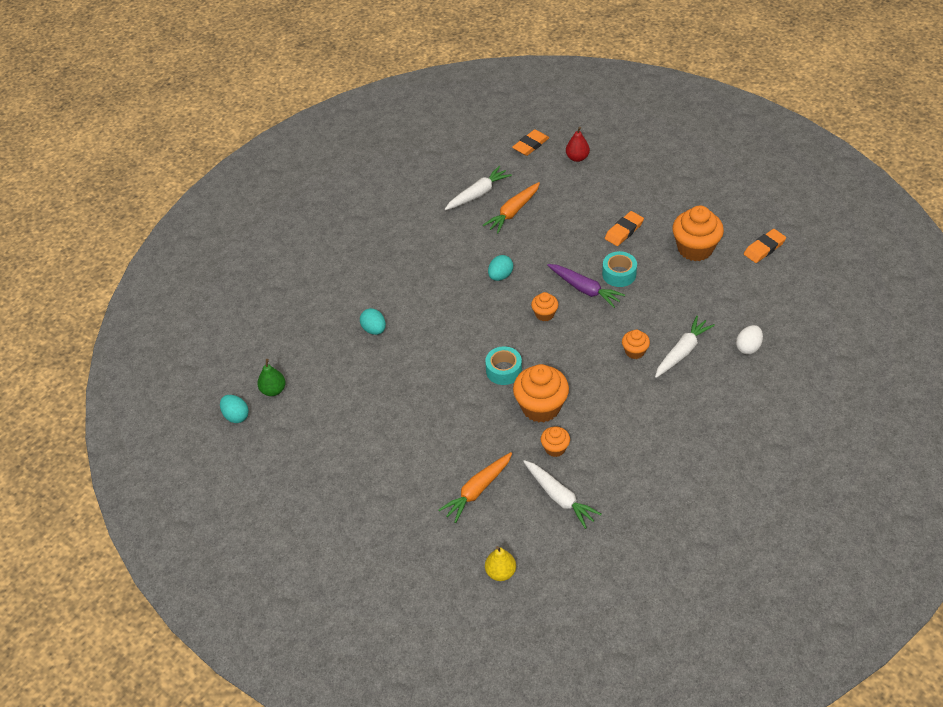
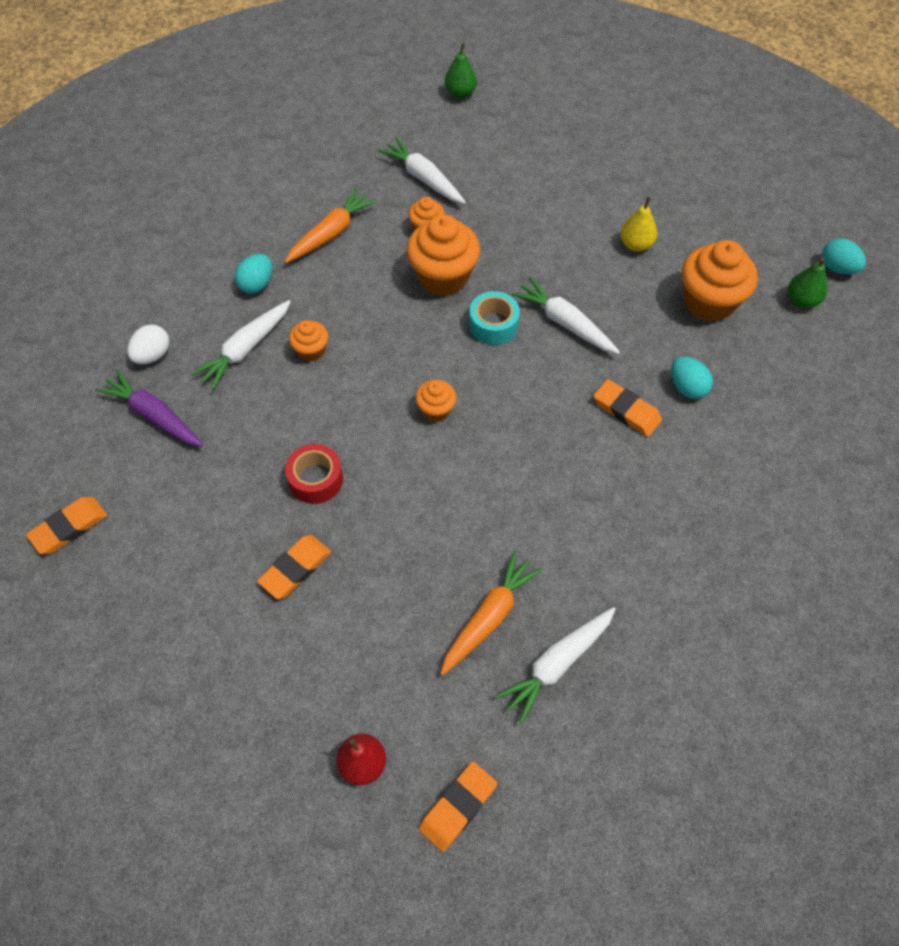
camera: 175 degrees right, 10 degrees up
(418, 315) = (626, 411): none -> orange eraser
(451, 372) = (565, 323): none -> white carrot
(477, 490) = (517, 185): orange carrot -> orange carrot (331, 233)
(500, 276) = (505, 479): turquoise egg -> turquoise egg (257, 284)
(500, 572) = (487, 113): yellow pear -> yellow pear (636, 244)
(526, 597) = (460, 93): none -> green pear
(584, 289) = (372, 452): purple carrot -> purple carrot (154, 416)
(619, 274) = (316, 479): turquoise tape -> red tape
(695, 248) = (183, 528): orange cupcake -> orange cupcake (709, 302)

